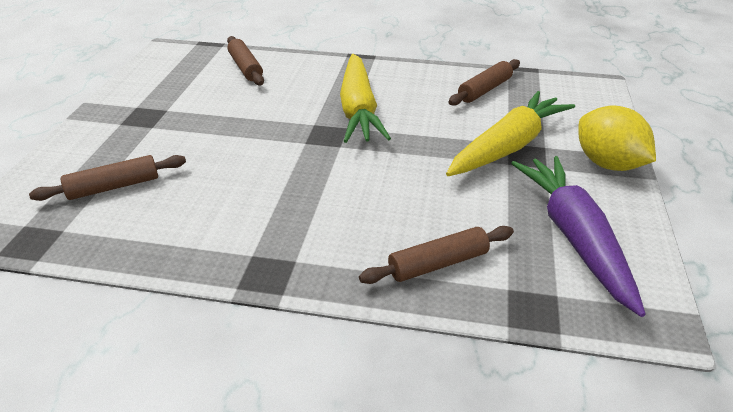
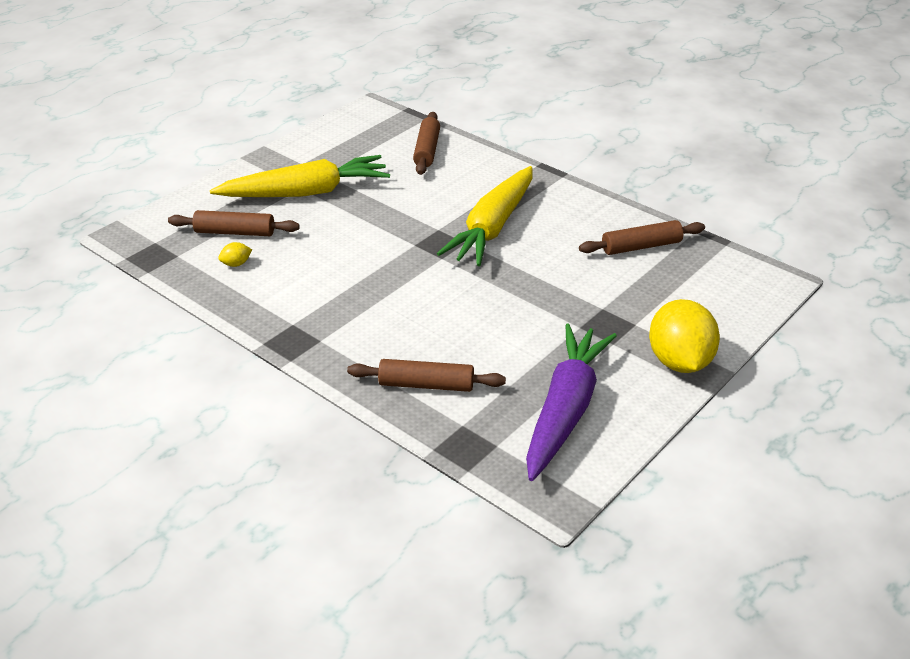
camera: 30 degrees right, 0 degrees up
(140, 217) = (236, 264): none -> yellow lemon
(508, 146) = (599, 311): yellow carrot -> yellow carrot (306, 192)

